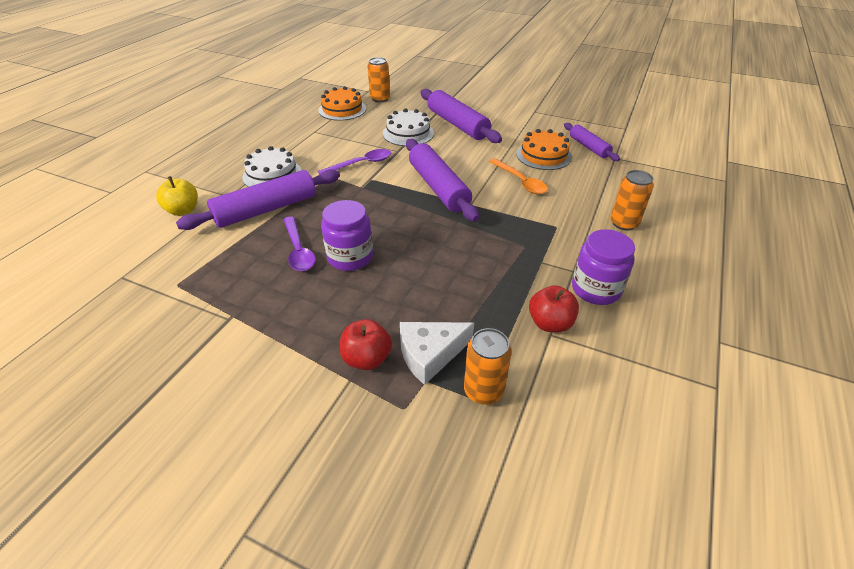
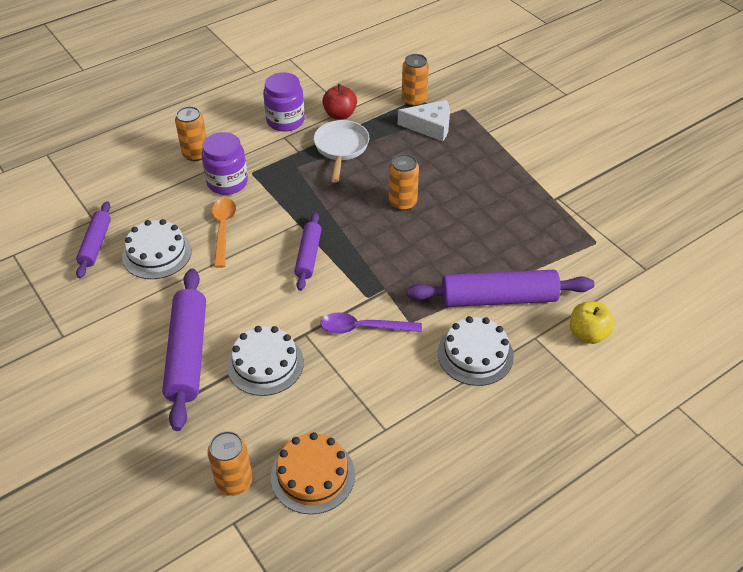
camera: 150 degrees left, 5 degrees up
(298, 250) = (484, 236): purple spoon -> none
(350, 257) = (443, 212): purple jar -> purple jar (227, 182)
(367, 358) = (471, 138): red apple -> none
(395, 251) = (402, 202): none -> orange can
(438, 187) = (308, 256): purple rolling pin -> purple rolling pin, size x0.59
(504, 281) = (341, 148): none -> white pan
(543, 155) = (157, 253): orange cake -> white cake

